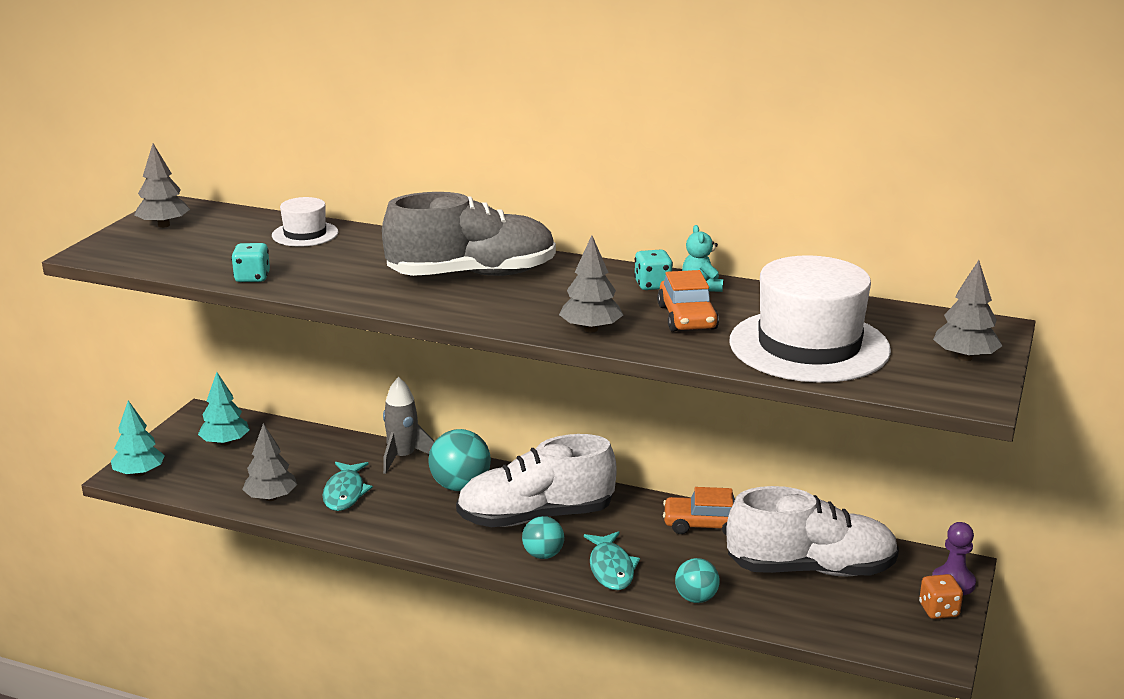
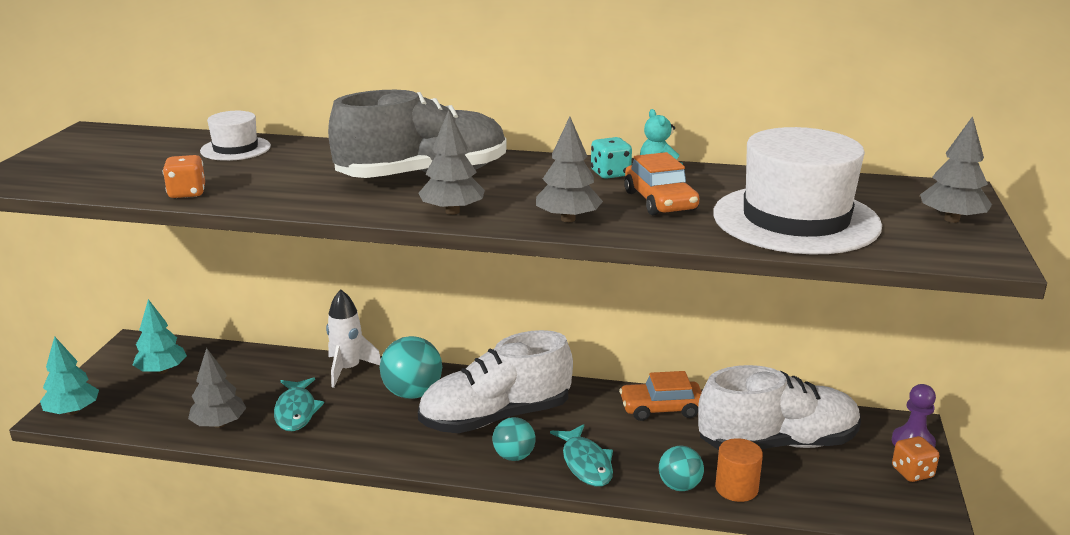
camera: 10 degrees left, 0 degrees up
(164, 225) = (80, 149): grey tree -> grey tree (452, 211)
(252, 278) = (187, 193): turquoise dice -> orange dice
(403, 457) = (348, 369): grey rocket -> white rocket
(752, 606) = (736, 488): none -> orange cylinder

